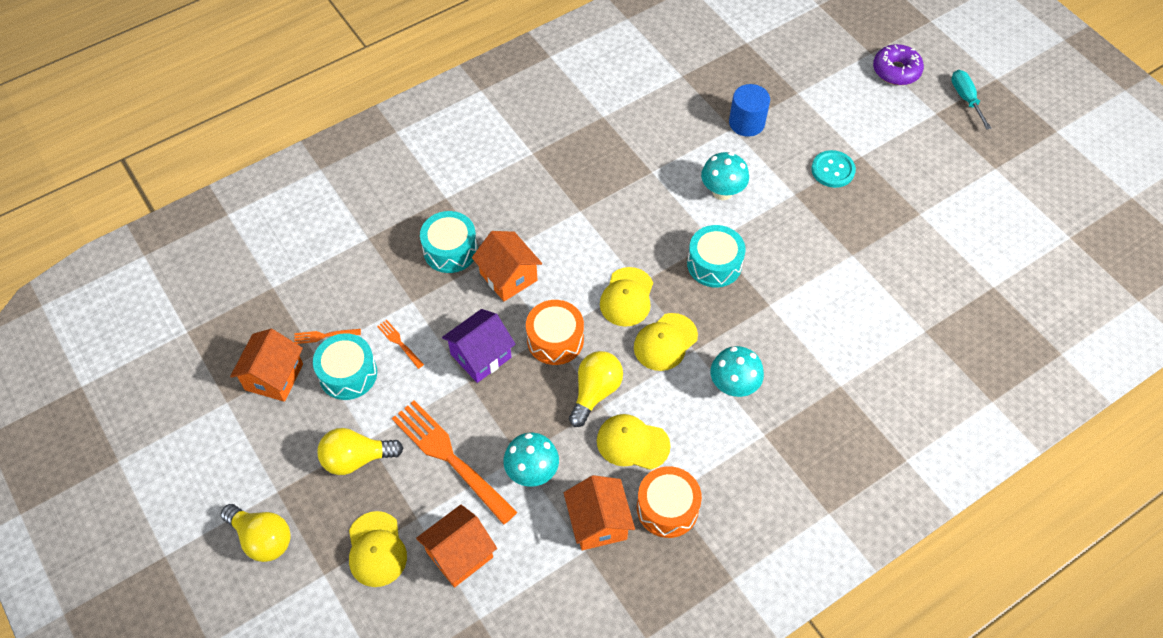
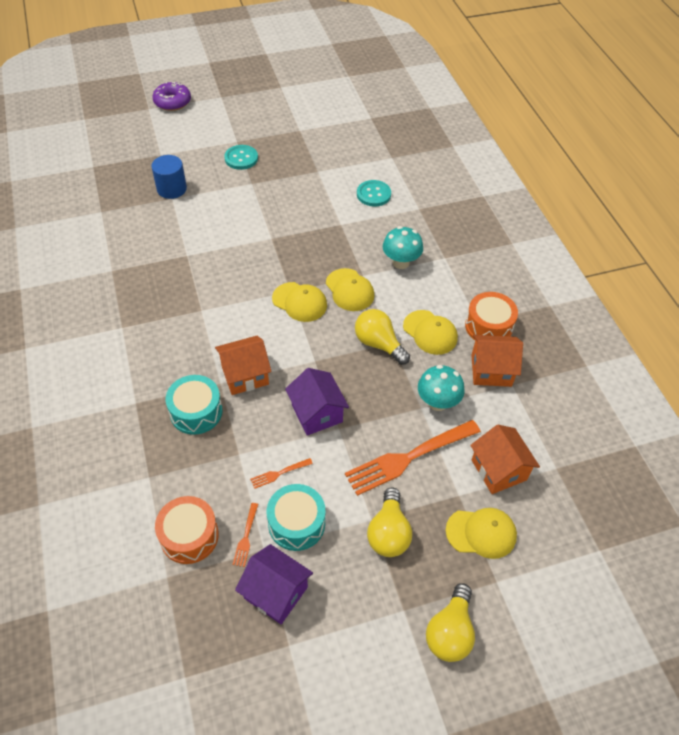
camera: 75 degrees left, 5 degrees down
(262, 538) = (450, 632): yellow light bulb -> yellow light bulb turned 150 degrees clockwise
(274, 377) = (275, 592): orange house -> purple house
(555, 339) = (321, 358): orange drum -> orange drum (189, 536)
(632, 443) = (430, 332): yellow cap -> yellow cap turned 75 degrees counterclockwise
(714, 264) = (292, 243): turquoise drum -> none
(722, 192) = (229, 220): turquoise mushroom -> none
(841, 327) = (373, 194): none -> turquoise button
(965, 98) = (217, 80): turquoise screwdriver -> none

